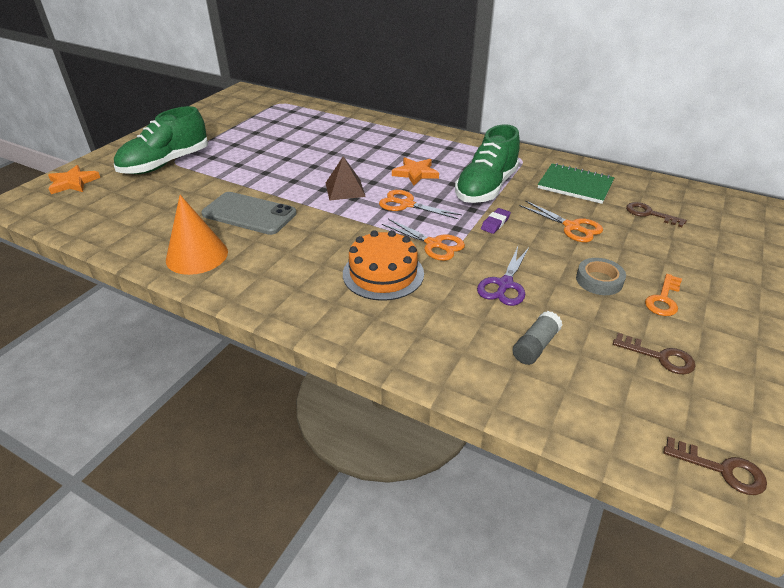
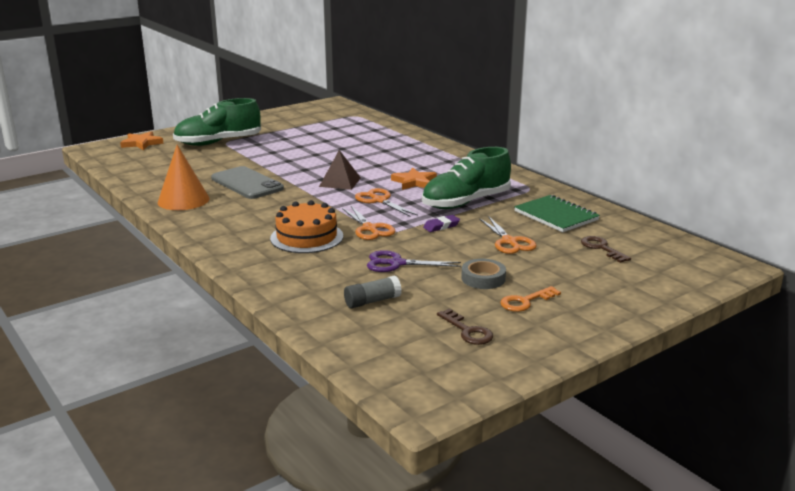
camera: 25 degrees right, 15 degrees down
(505, 284) = (396, 263): purple scissors -> purple scissors turned 45 degrees clockwise
(722, 469) = (425, 396): brown key -> none

